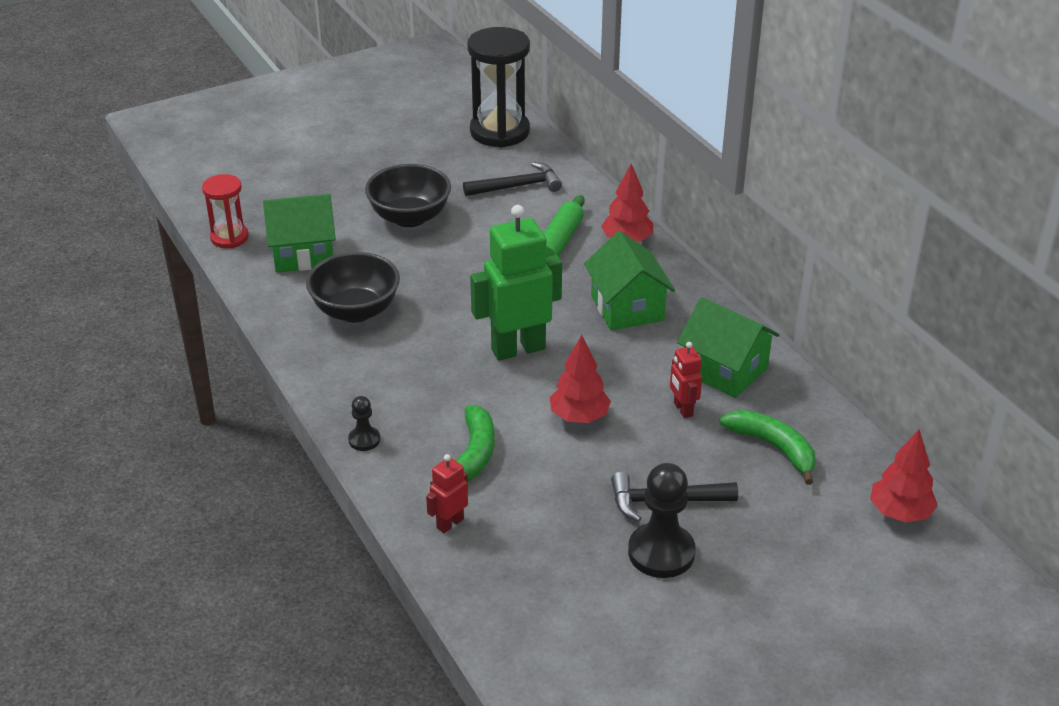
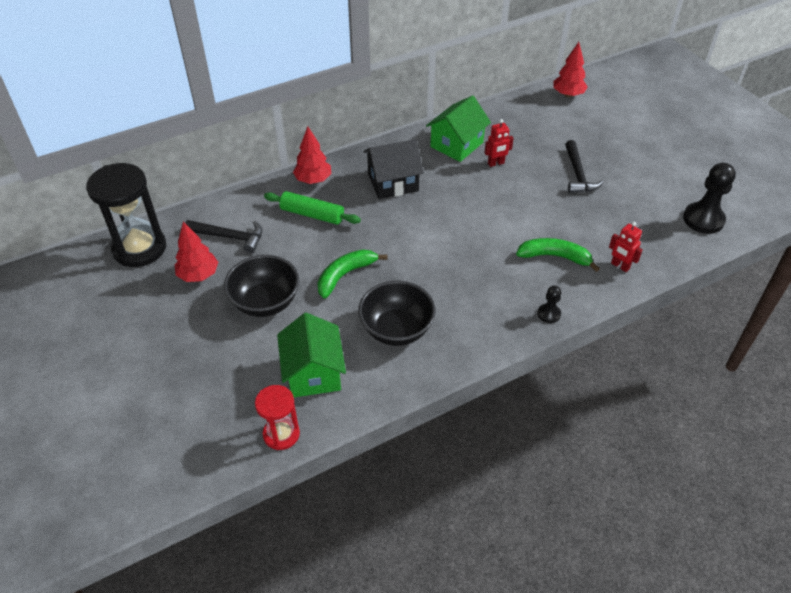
camera: 90 degrees left, 10 degrees up
(517, 186) = (229, 237): black hammer -> black hammer turned 120 degrees clockwise
(518, 349) = (440, 236): green robot -> none
(579, 417) = (509, 207): red tree -> red tree (198, 275)
(627, 308) = (393, 183): green house -> black house
(661, 552) = (620, 177): black pawn -> black pawn (703, 219)
(773, 448) = (525, 131): green banana -> green banana (345, 275)

